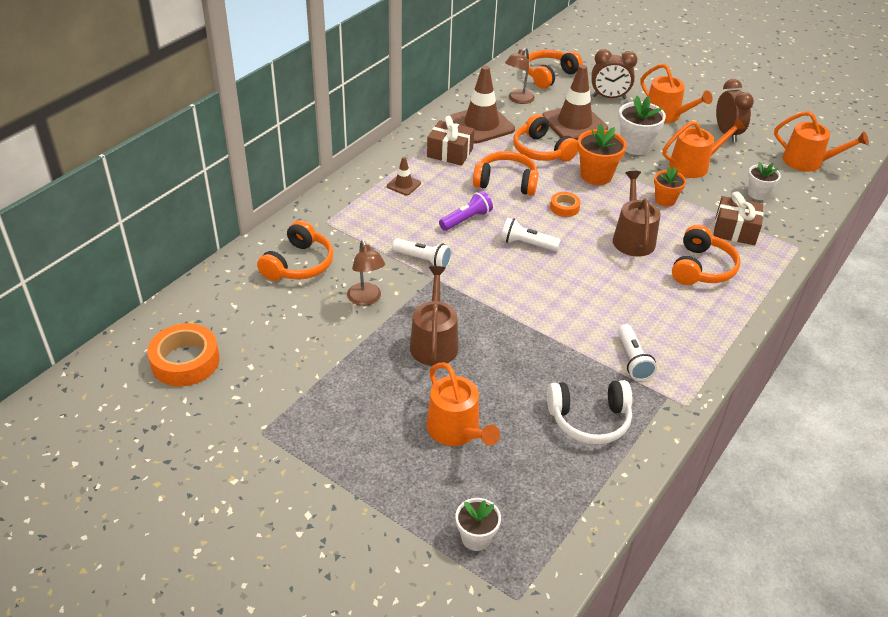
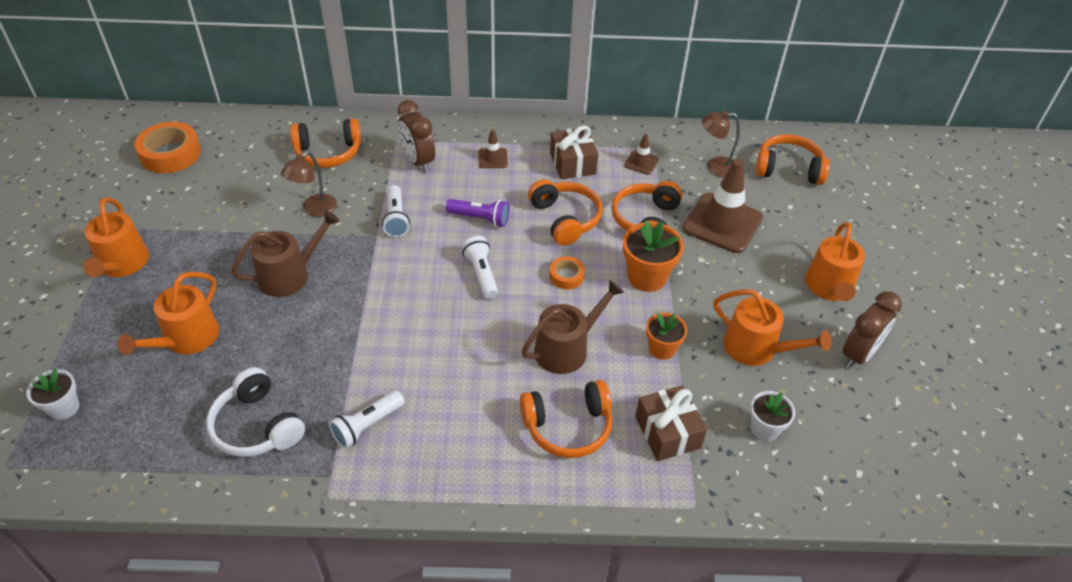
camera: 55 degrees right, 5 degrees up
(481, 125) = (641, 162): brown traffic cone -> brown traffic cone, size x0.47
(609, 97) = (805, 229): brown clock -> brown clock (418, 161)
(635, 146) = (736, 286): white flower pot -> none
(808, 162) = (893, 456): orange watering can -> orange watering can (122, 264)

